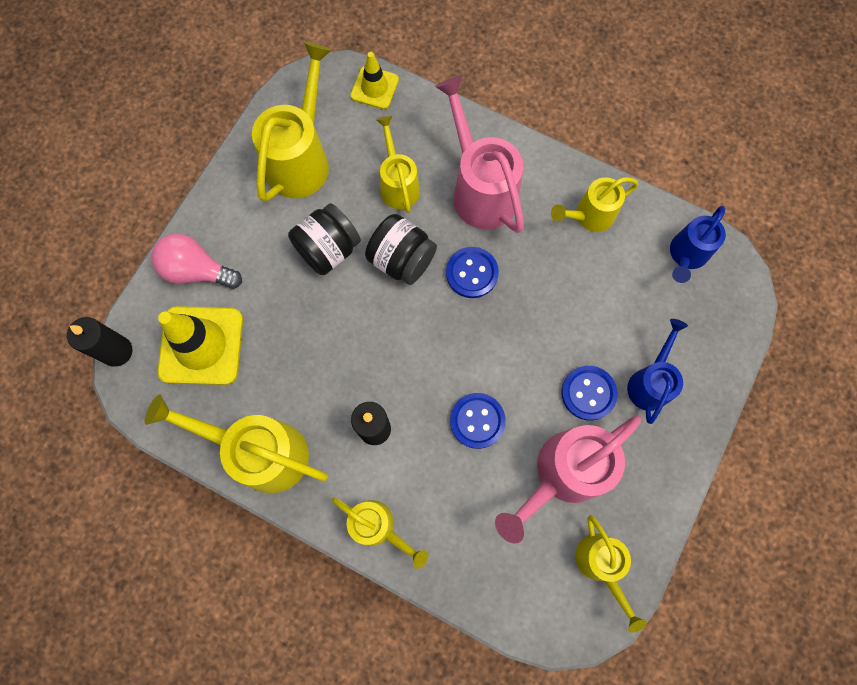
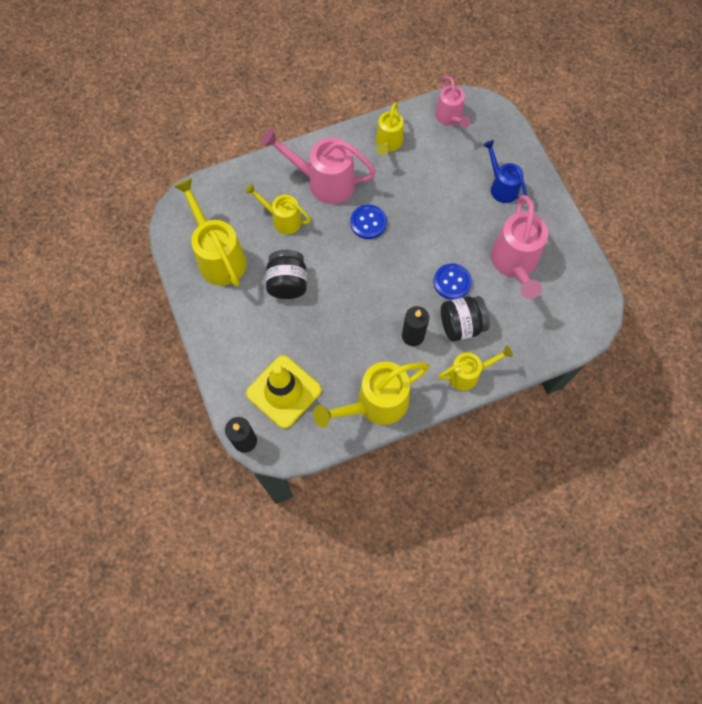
camera: 50 degrees left, 5 degrees down
(197, 270) = (235, 361): pink light bulb -> none
(374, 88) = (212, 187): yellow traffic cone -> none
(401, 260) = (328, 251): black jar -> black jar (461, 325)
(588, 393) = (482, 219): blue button -> none
(600, 564) = (574, 282): yellow watering can -> none
(686, 255) = (450, 118): blue watering can -> pink watering can

